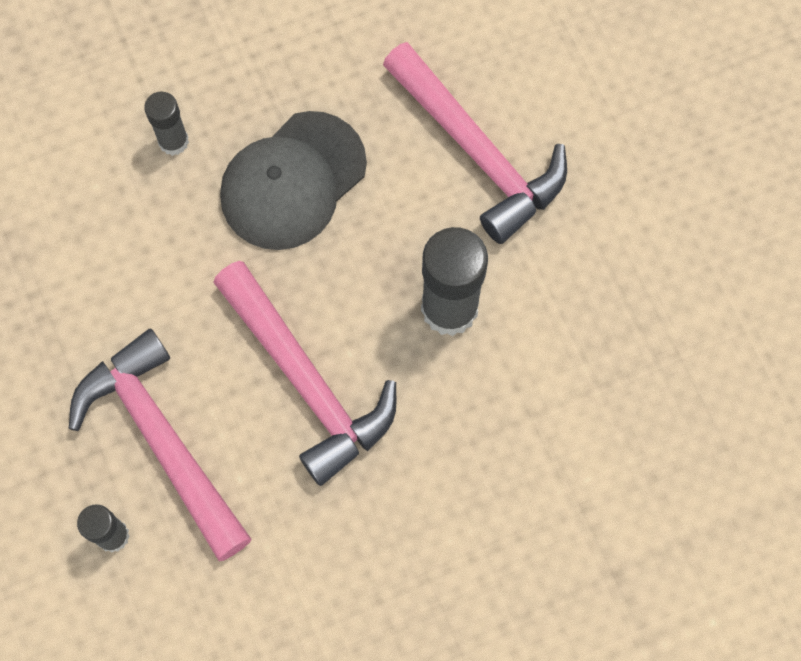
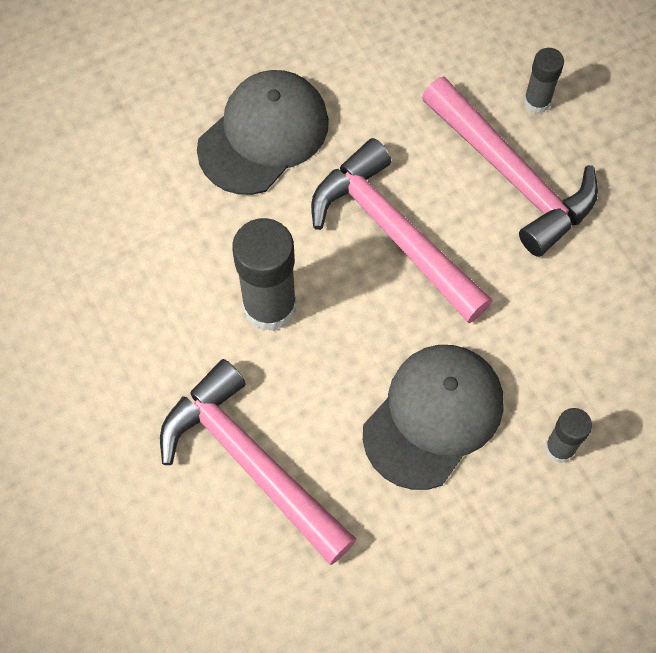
camera: 175 degrees right, 5 degrees down
(443, 518) = (263, 135): none -> grey cap

